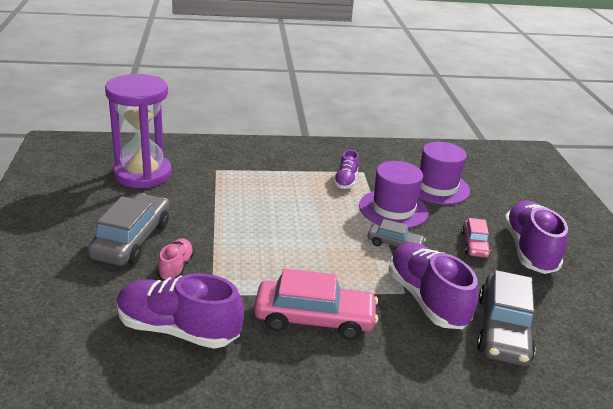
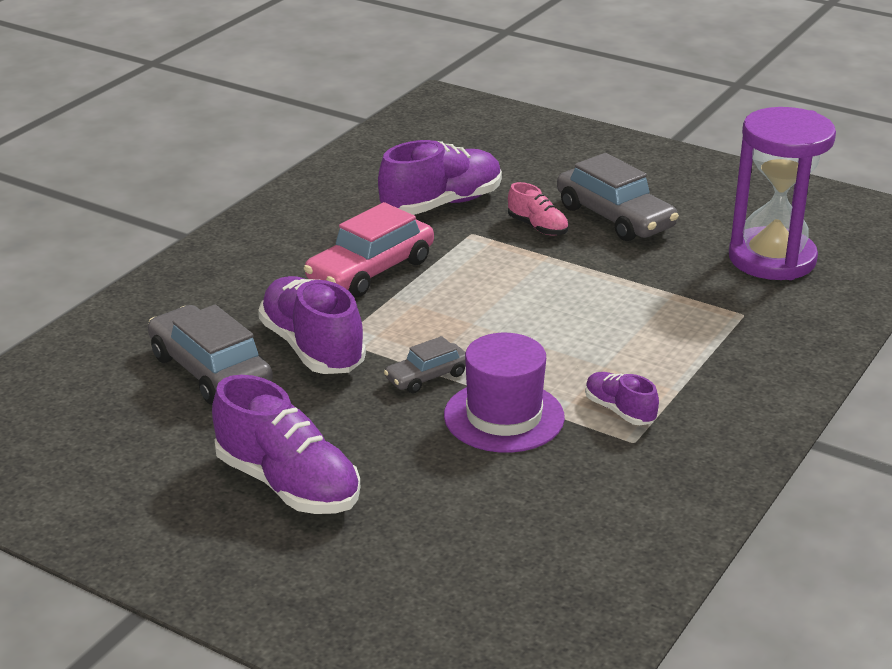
camera: 130 degrees right, 0 degrees up
(426, 299) = (312, 348): purple shoe -> purple shoe turned 135 degrees counterclockwise
(437, 187) = (521, 494): purple hat -> none
(474, 244) = (354, 442): pink car -> none

